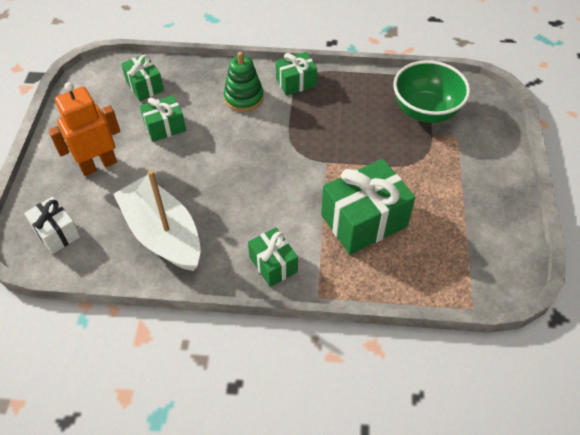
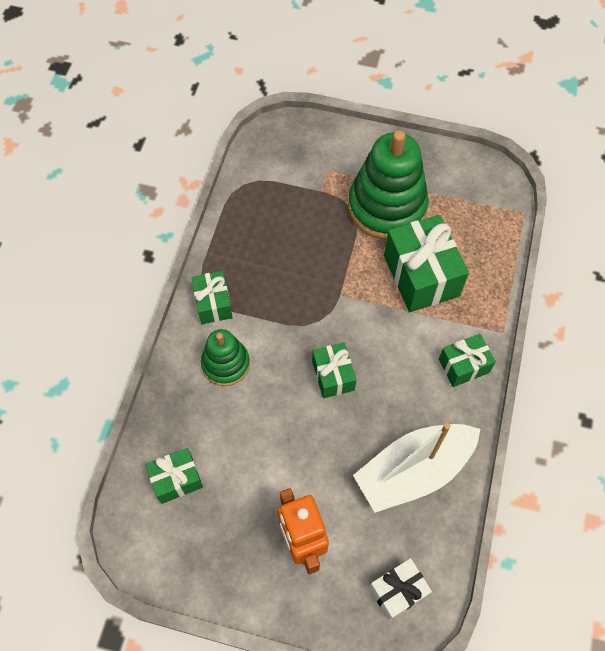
camera: 80 degrees left, 10 degrees up
(165, 127) = (254, 459): green gift -> green gift (333, 376)
(425, 111) = (287, 188): green bowl -> none
(433, 185) = (387, 207): none -> green stacking toy

